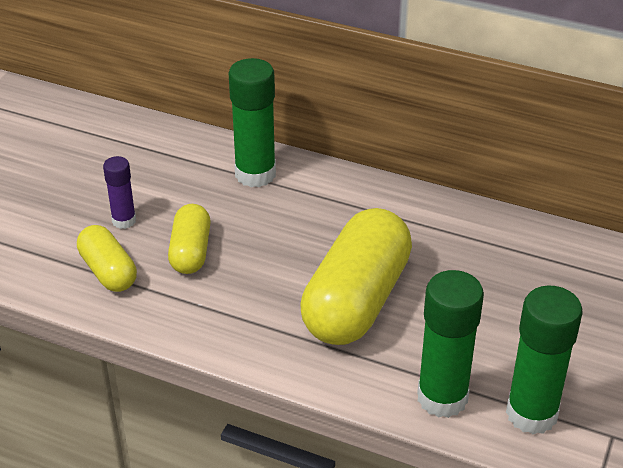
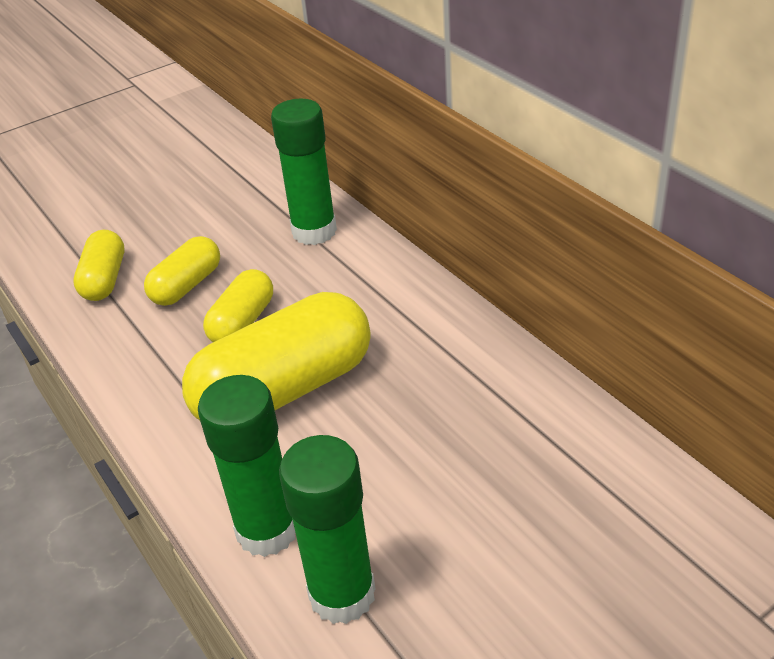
camera: 35 degrees right, 0 degrees up
(124, 221) = (162, 238): purple glue stick -> none
(270, 264) = (242, 322): none -> yellow capsule

